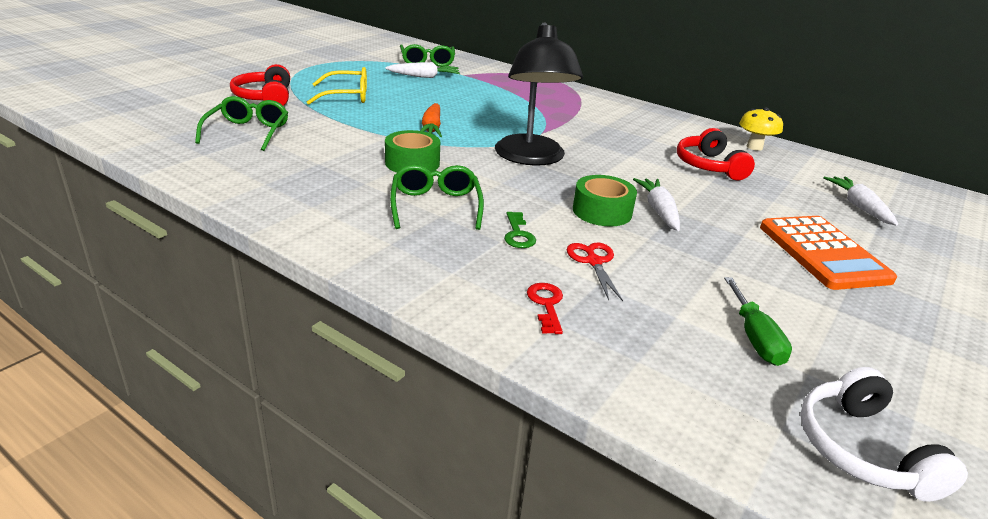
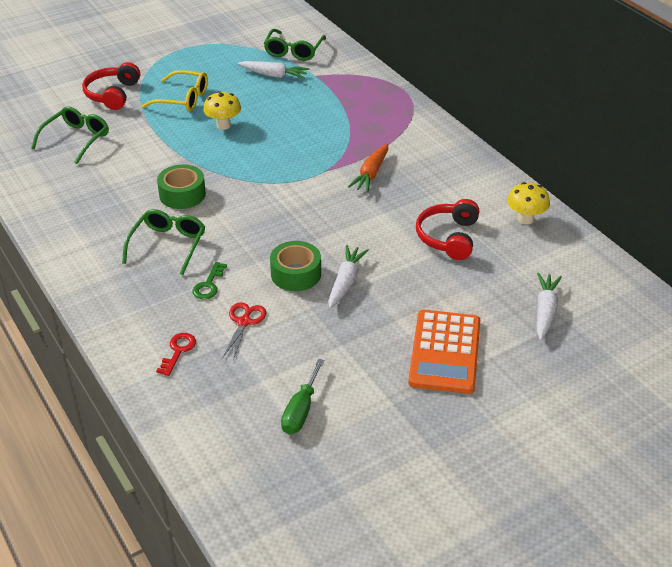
camera: 25 degrees right, 10 degrees up
(407, 110) = (223, 125): none -> yellow mushroom
(431, 128) = (228, 152): orange carrot -> orange carrot (371, 174)
(531, 158) = (288, 203): black lamp -> none
(862, 449) = (286, 500): white headphones -> none

